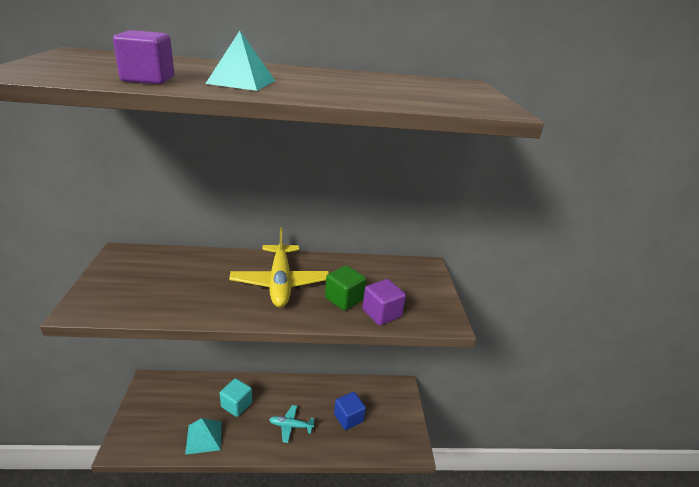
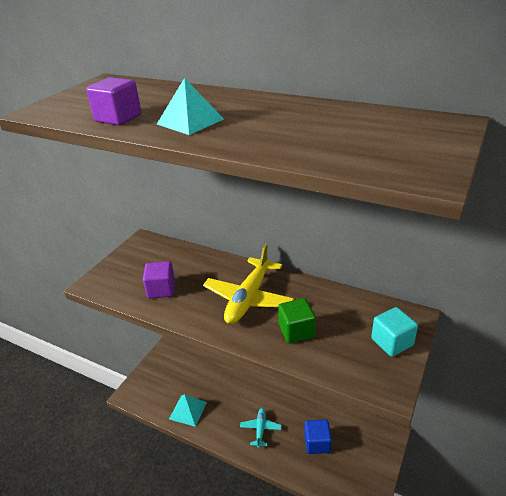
camera: 35 degrees right, 5 degrees up
(236, 405) = (224, 392): turquoise cube -> turquoise cube (392, 342)
(290, 426) = (260, 429): turquoise plane -> turquoise plane turned 60 degrees clockwise
(381, 313) = (324, 357): purple cube -> purple cube (161, 289)

